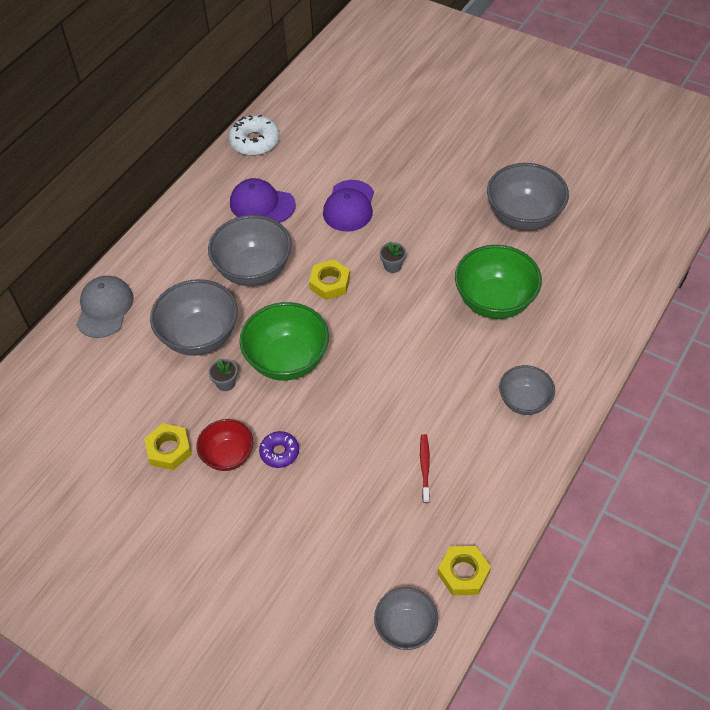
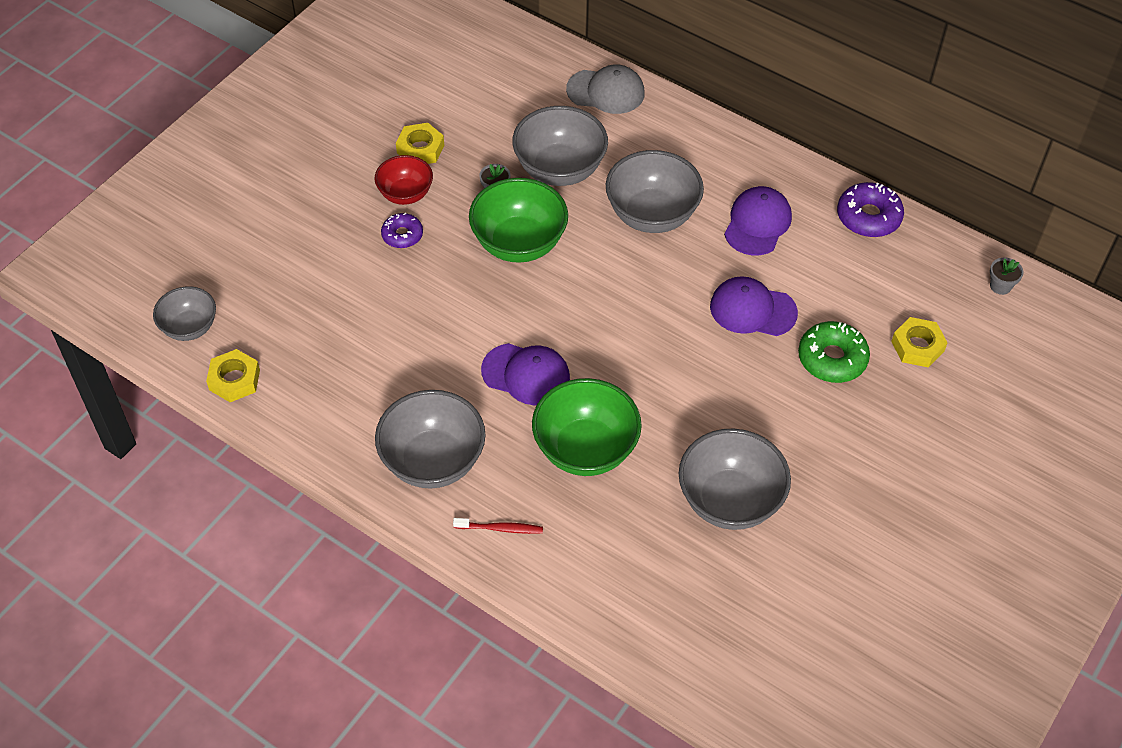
camera: 90 degrees right, 0 degrees up
(255, 142) = (868, 217): white donut -> purple donut
(330, 283) = (627, 285): yellow nut -> yellow nut (917, 346)
(391, 163) = (832, 358): none -> green donut
(392, 266) = (650, 348): grey flower pot -> grey flower pot (1000, 286)
(425, 467) = (362, 357): red toothbrush -> red toothbrush (500, 528)
(428, 345) = (526, 374): none -> purple cap
(524, 401) = (433, 461): grey bowl -> grey bowl, size x1.65

